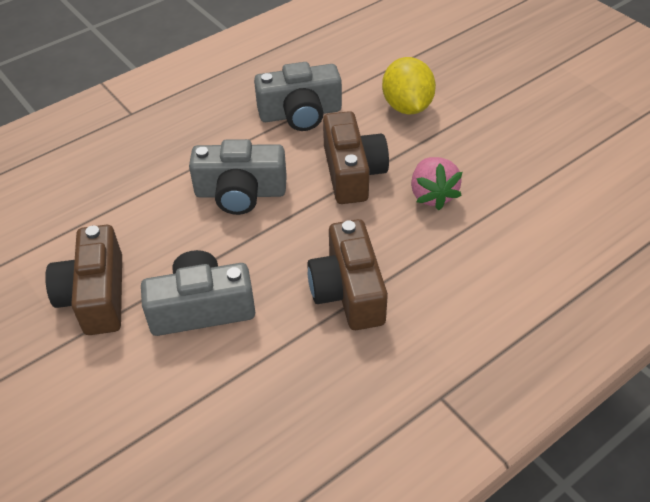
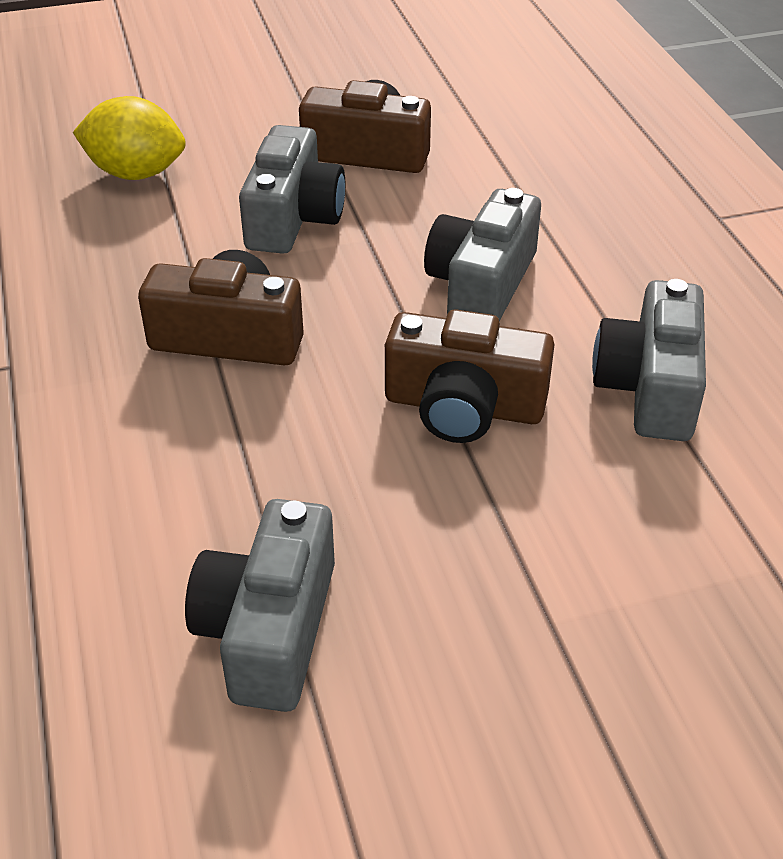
camera: 110 degrees right, 5 degrees down
(407, 106) = (617, 535): yellow lemon -> yellow lemon (136, 173)
(432, 195) = (356, 484): pink strawberry -> none
(537, 195) = (269, 629): none -> grey camera

